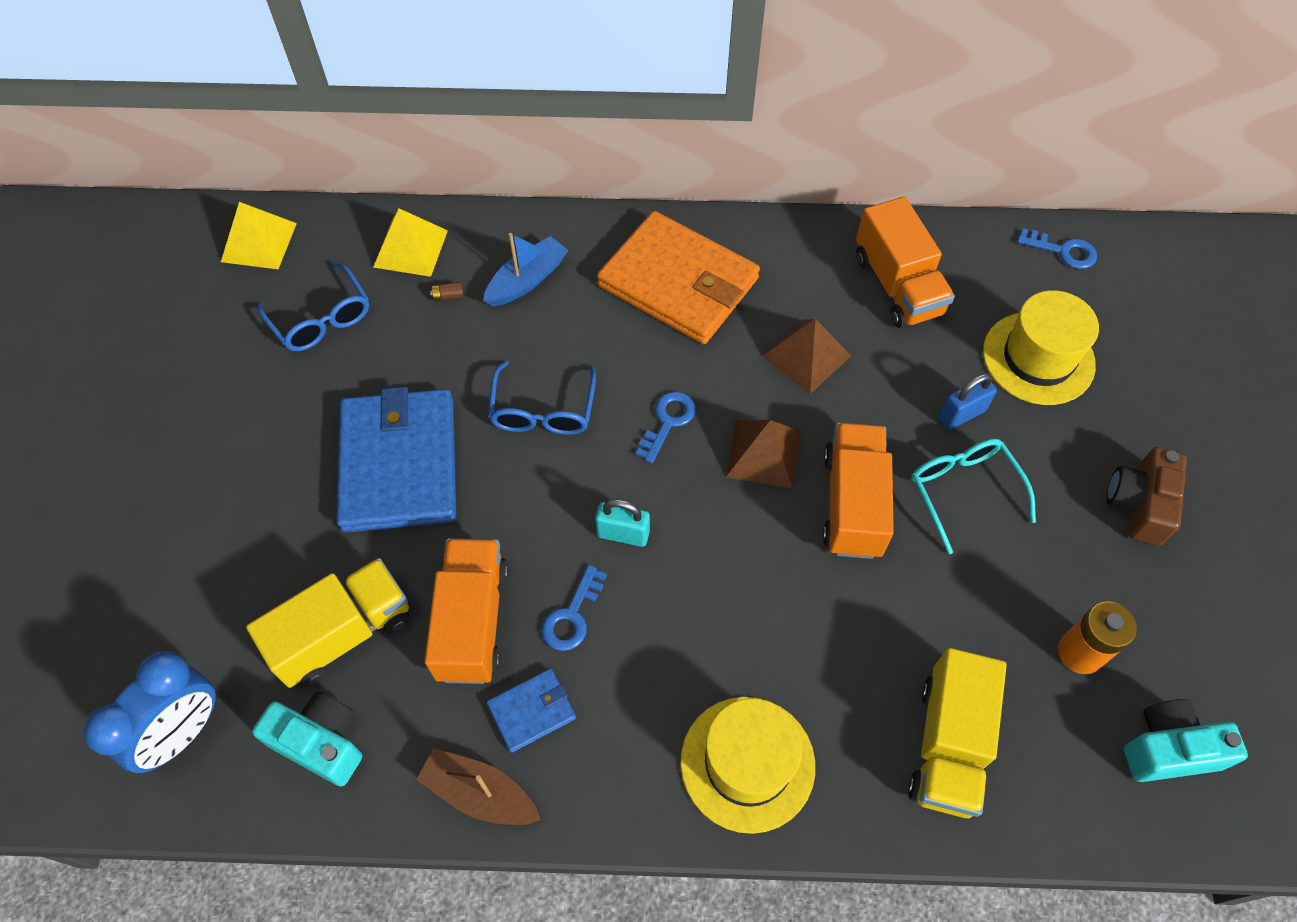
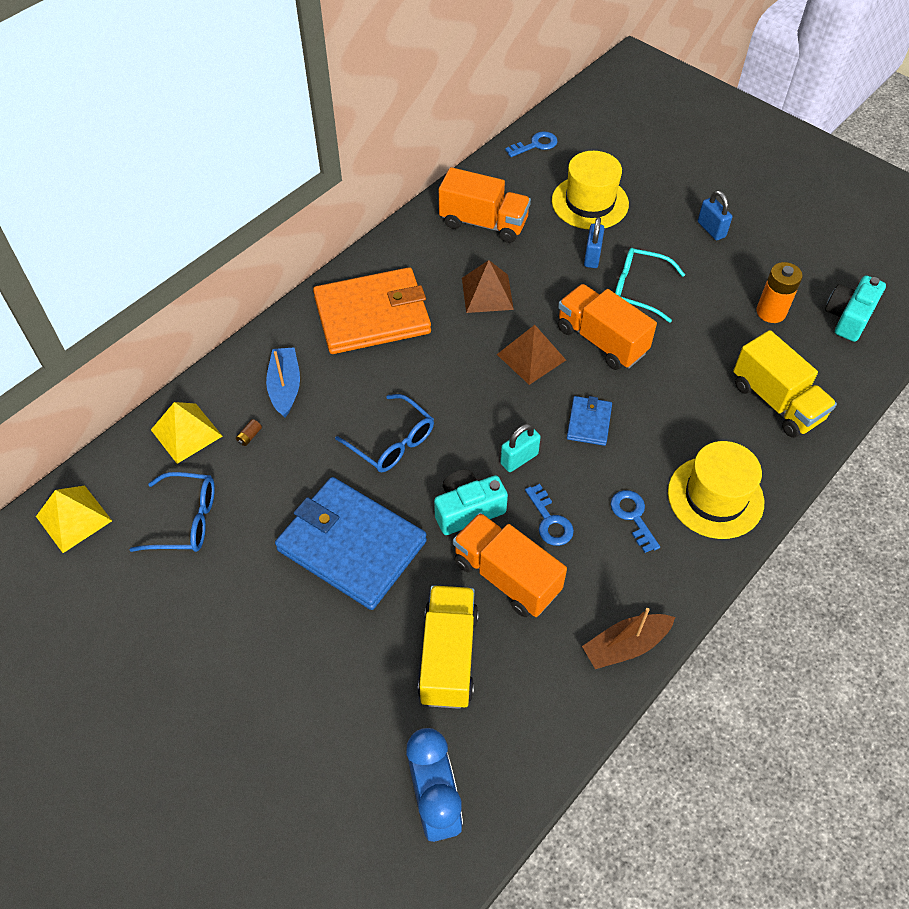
camera: 50 degrees left, 5 degrees down
(320, 742) = (515, 717): turquoise camera -> turquoise camera (468, 510)
(532, 711) = (594, 583): blue wallet -> blue wallet (589, 422)
(668, 421) = (464, 386): blue key -> blue key (633, 516)
(1139, 504) = (711, 229): brown camera -> blue padlock

